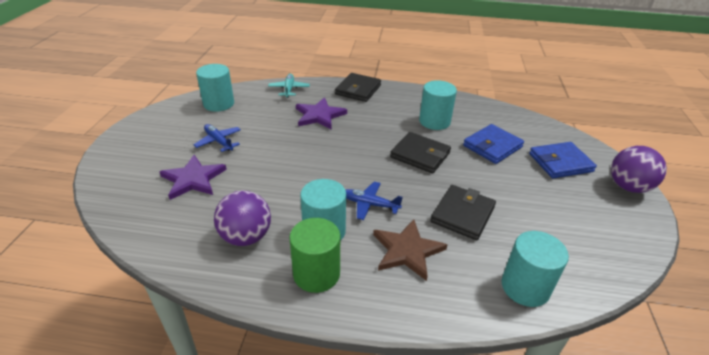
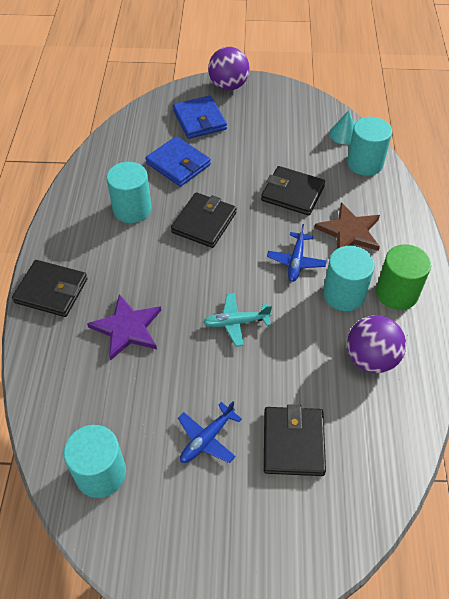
camera: 95 degrees left, 15 degrees up
(193, 179) = (293, 443): purple star -> black wallet
(289, 89) = (49, 380): turquoise plane -> turquoise plane (236, 322)
(578, 276) = (344, 134): none -> turquoise cone

